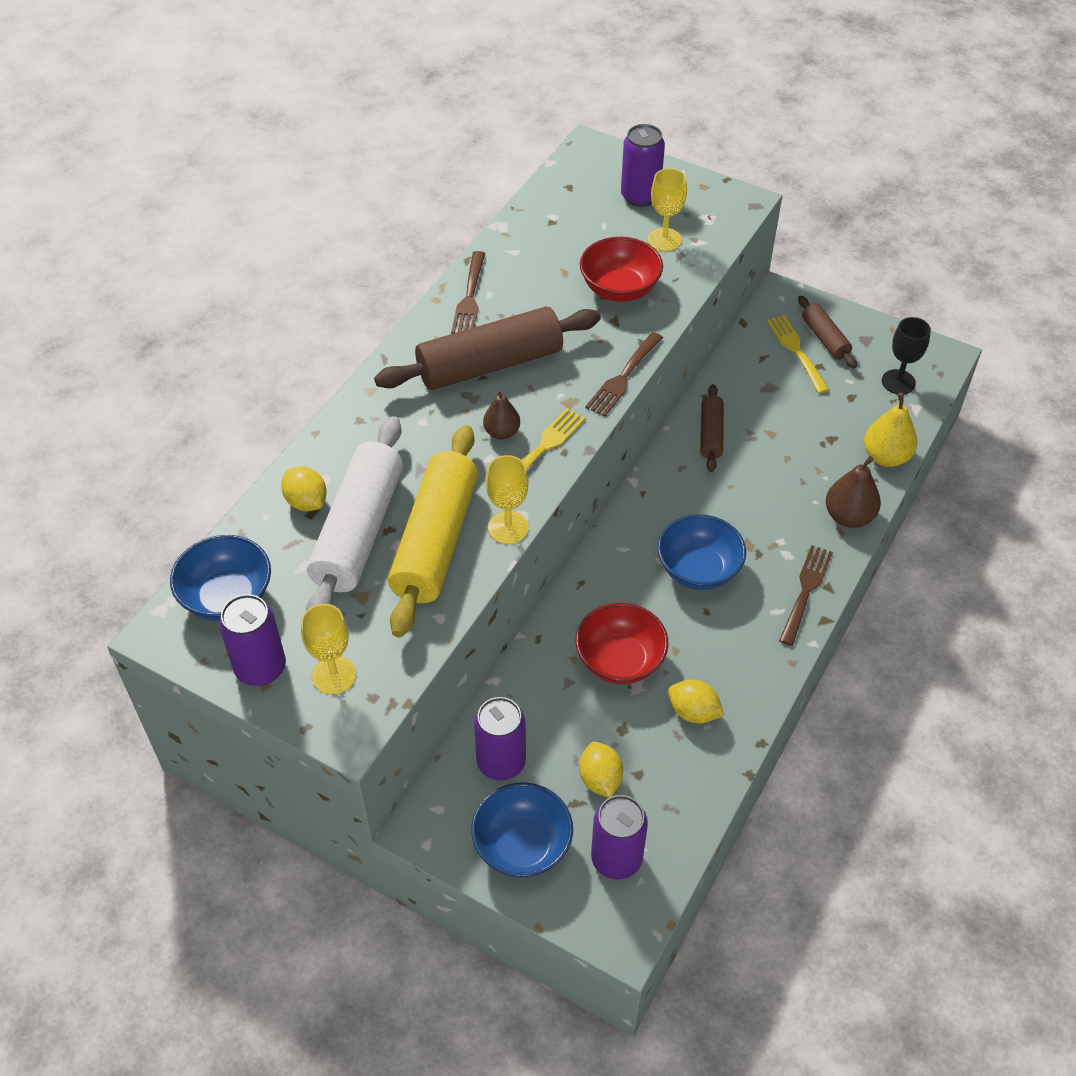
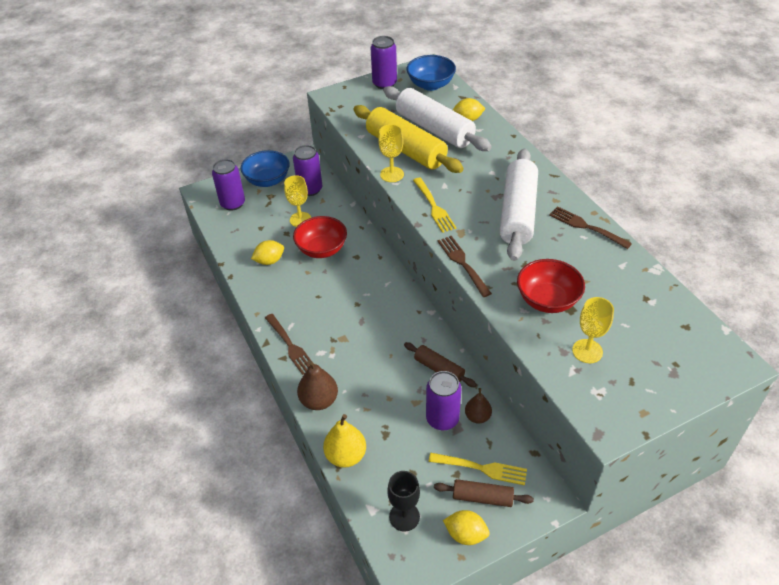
camera: 125 degrees right, 5 degrees down
(334, 675) = (361, 100): yellow goblet -> yellow goblet (300, 219)
(490, 364) = (518, 213): brown rolling pin -> white rolling pin
(502, 432) = (459, 197): brown pear -> brown pear (477, 417)
(600, 779) = (271, 215): yellow lemon -> yellow lemon (465, 534)
(640, 196) = (651, 363): purple can -> purple can (442, 419)
(698, 569) = (346, 307): blue bowl -> none

